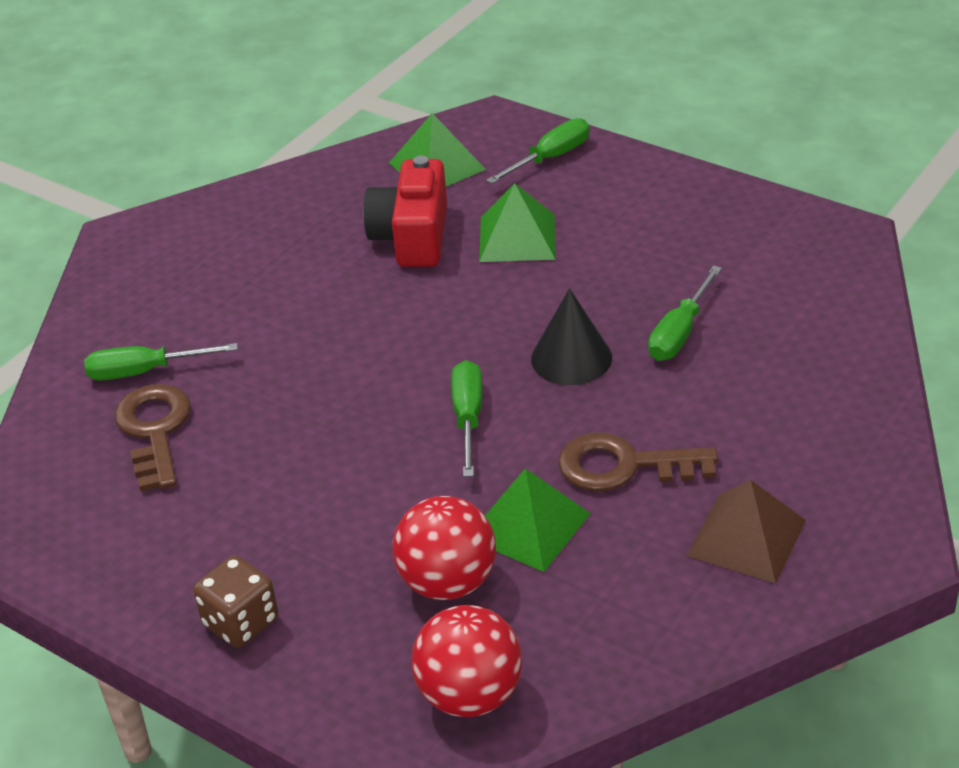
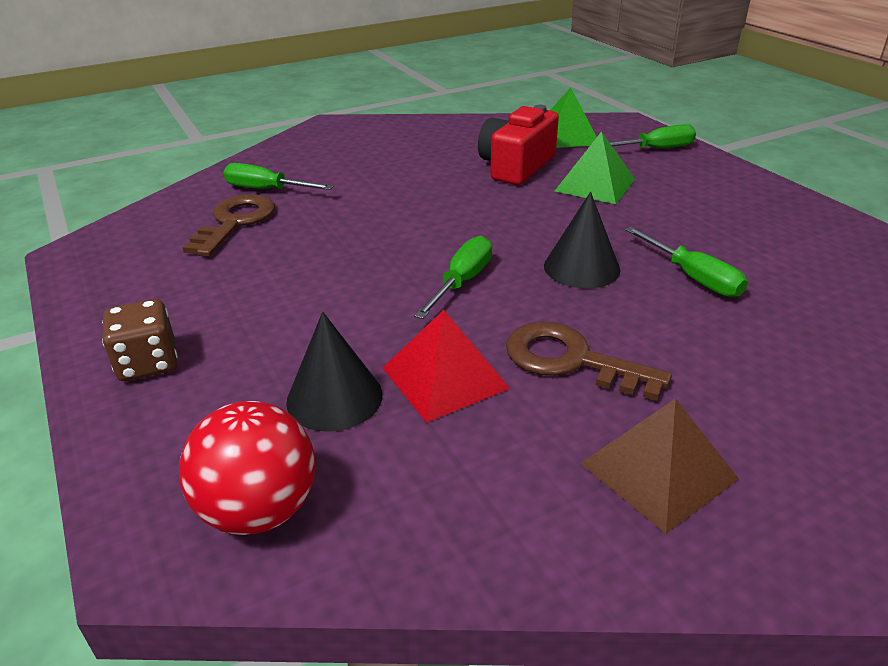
camera: 25 degrees right, 5 degrees down
(447, 582) = (334, 397): red ball -> black cone
(528, 525) = (444, 377): green pyramid -> red pyramid
(679, 333) = (693, 277): green screwdriver -> green screwdriver turned 90 degrees counterclockwise

